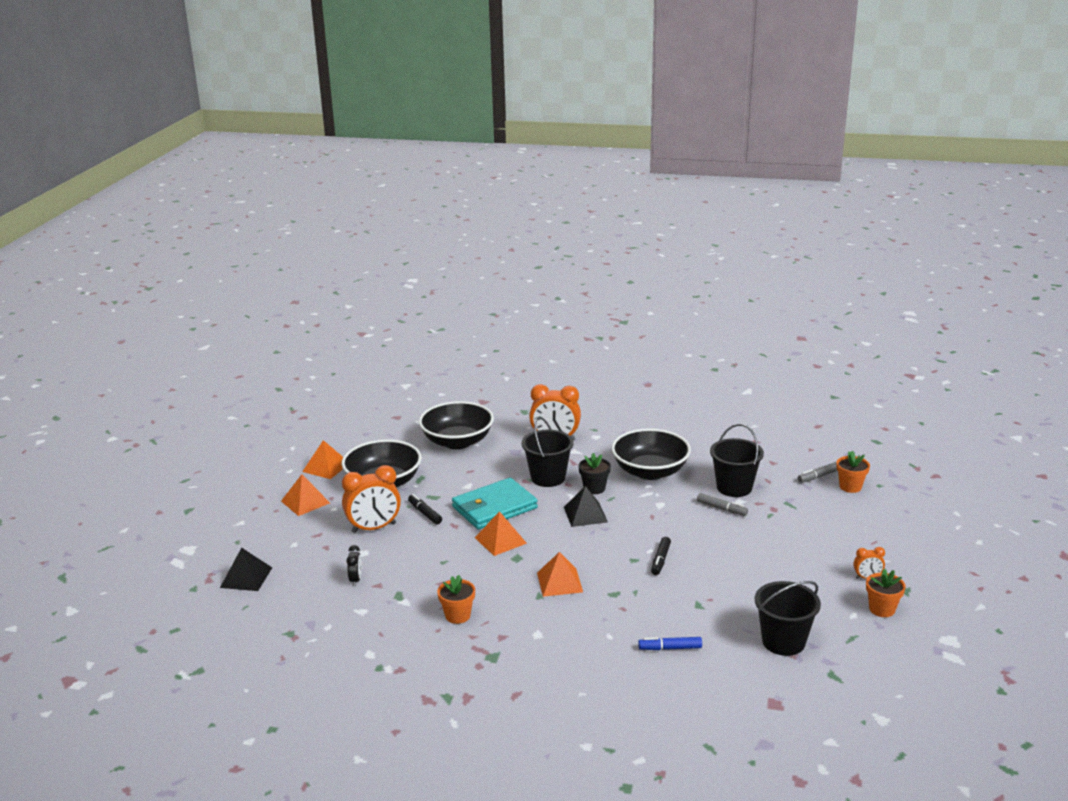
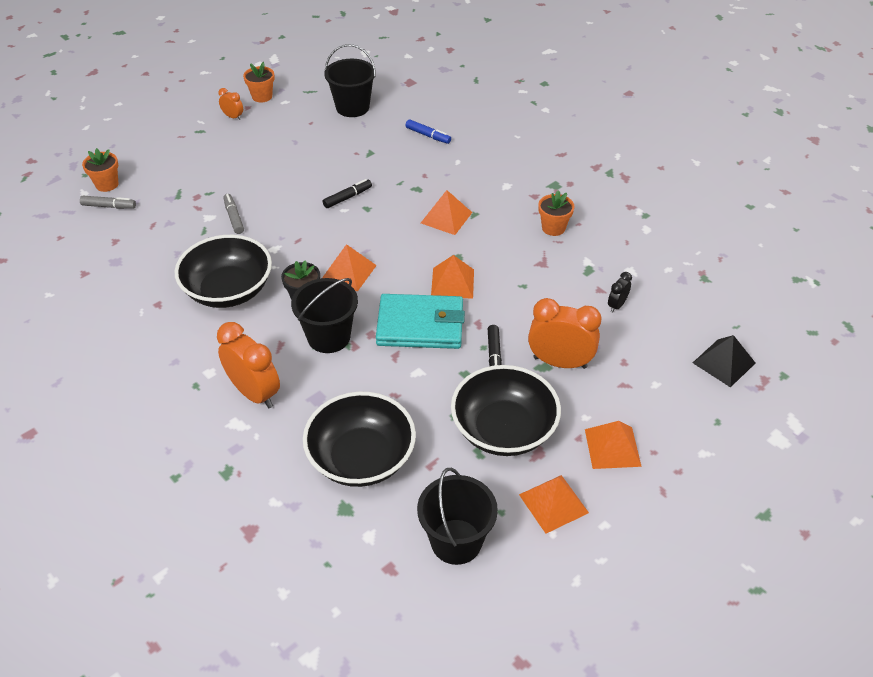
camera: 145 degrees left, 20 degrees up
(585, 514) = (349, 272): black pyramid -> orange pyramid
(734, 487) = (190, 232): black bucket -> black bucket (456, 541)

